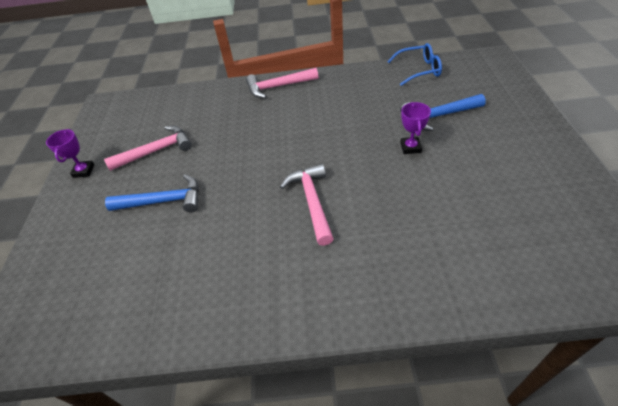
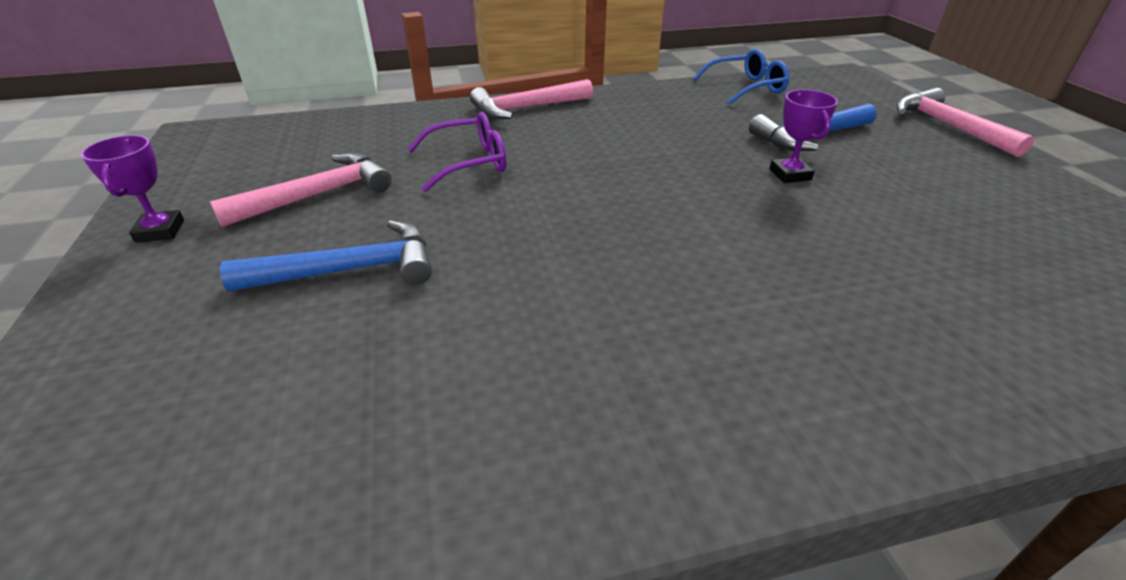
camera: 15 degrees left, 10 degrees down
(235, 130) = (469, 162): none -> purple glasses
(312, 201) = (656, 254): pink hammer -> pink hammer (948, 126)

